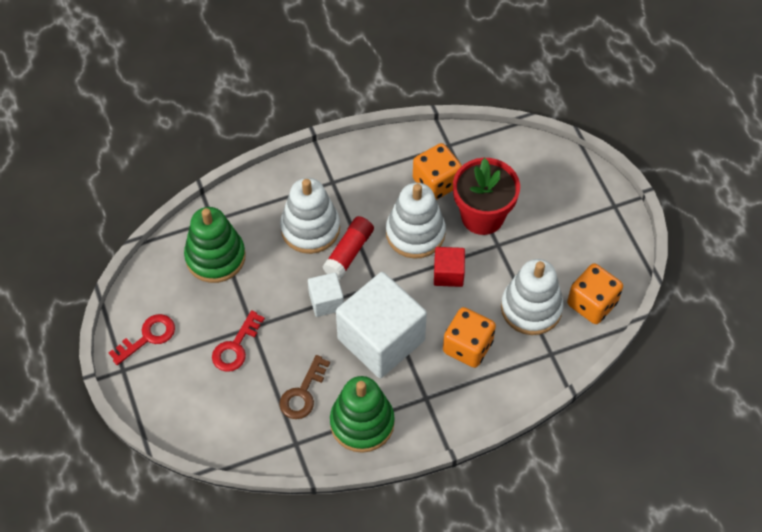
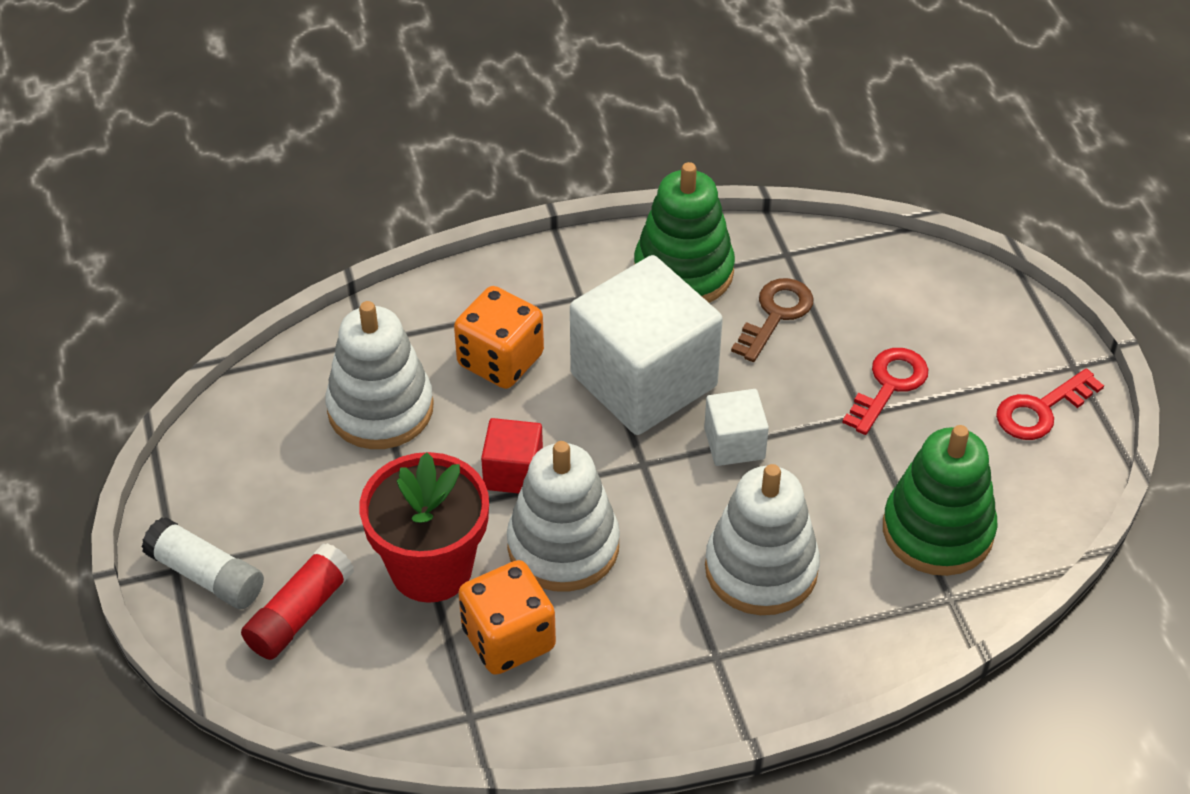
camera: 175 degrees left, 10 degrees down
(349, 253) = (690, 520): red glue stick -> red glue stick (299, 613)
(592, 303) = (274, 408): orange dice -> none
(597, 203) = (206, 575): none -> white glue stick

